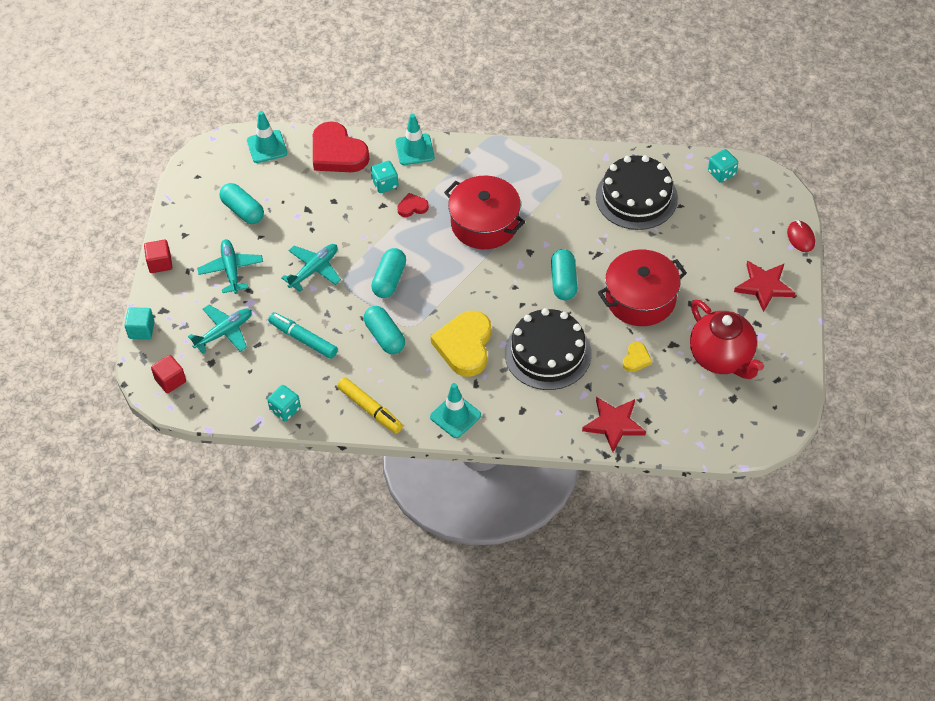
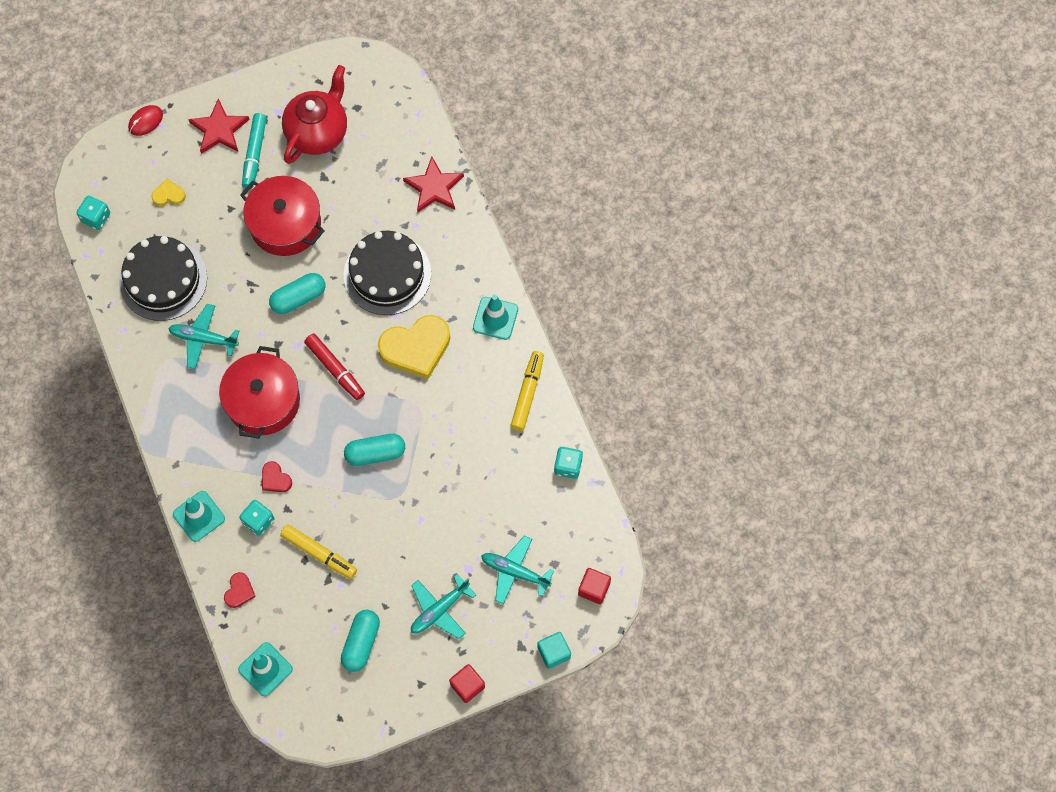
camera: 120 degrees left, 15 degrees up
(303, 339) = (484, 494): turquoise marker -> turquoise marker (254, 154)
(314, 270) = (399, 530): turquoise plane -> turquoise plane (203, 339)
(332, 211) = (319, 553): none -> yellow marker
(337, 153) = (239, 591): red heart -> red heart, size x0.46
(385, 336) = (442, 423): turquoise capsule -> none
(481, 281) = (335, 369): none -> red marker
(636, 359) = (355, 199): yellow heart -> yellow heart (169, 195)

